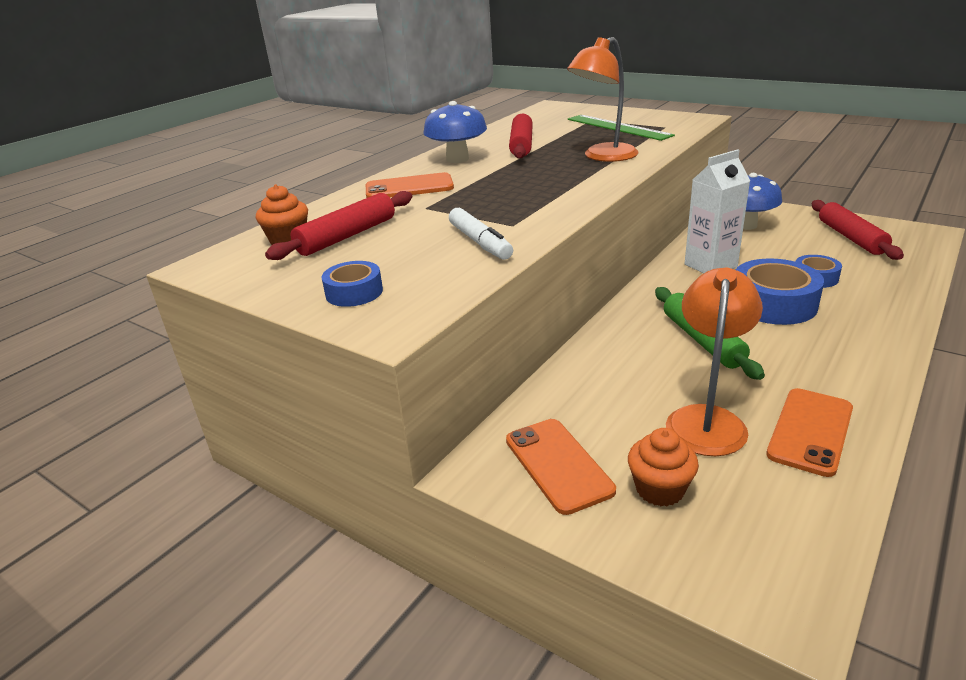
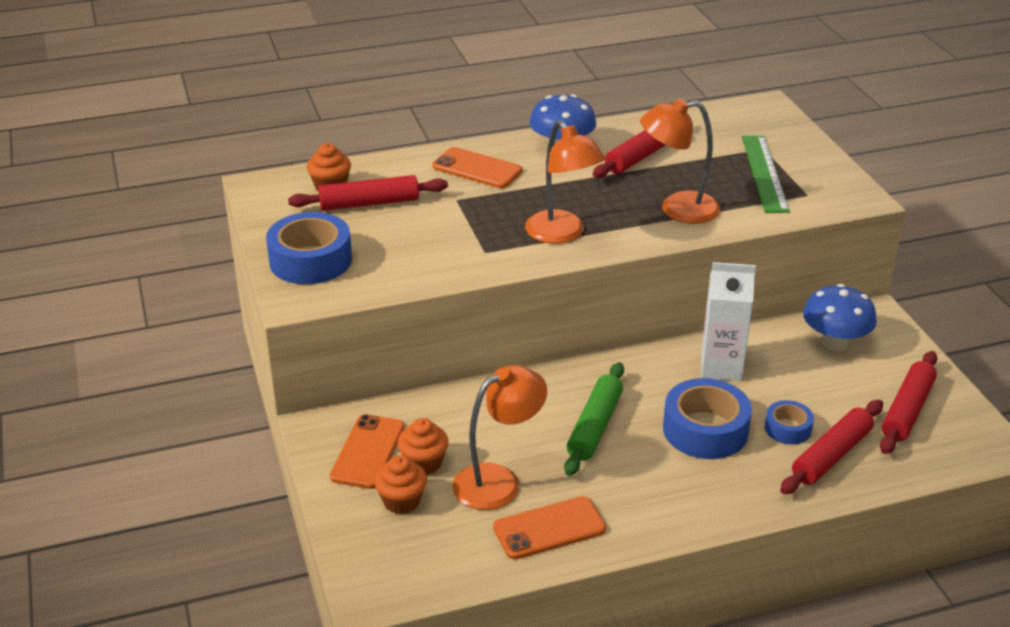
camera: 35 degrees right, 5 degrees up
(354, 292) = (310, 260): blue tape -> blue tape, size x1.83
(480, 242) = (439, 257): white marker -> none
(552, 194) = (562, 234): none -> orange lamp
(623, 443) = (424, 463): none -> orange cupcake
(867, 279) = (831, 455): none -> red rolling pin

